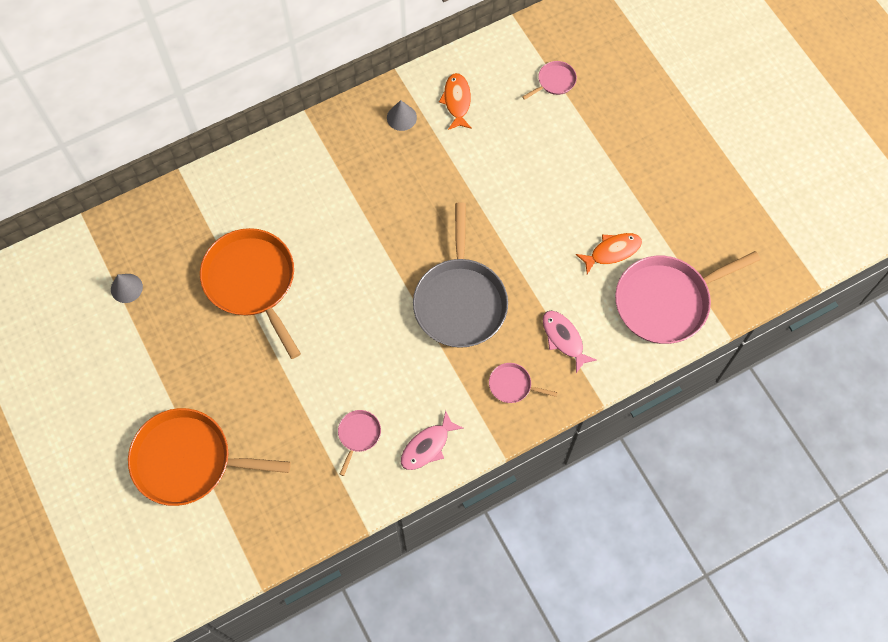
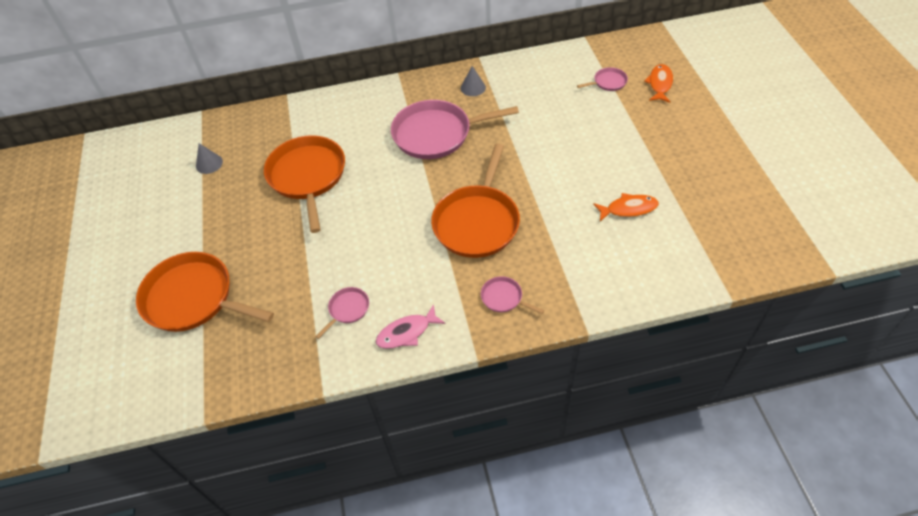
camera: 20 degrees right, 15 degrees down
(457, 101) = (522, 84): orange fish -> orange fish (660, 84)
(460, 301) = (477, 222): grey pan -> orange pan
(564, 339) = (564, 269): pink fish -> none
(666, 301) = (672, 257): pink pan -> pink pan (436, 134)

